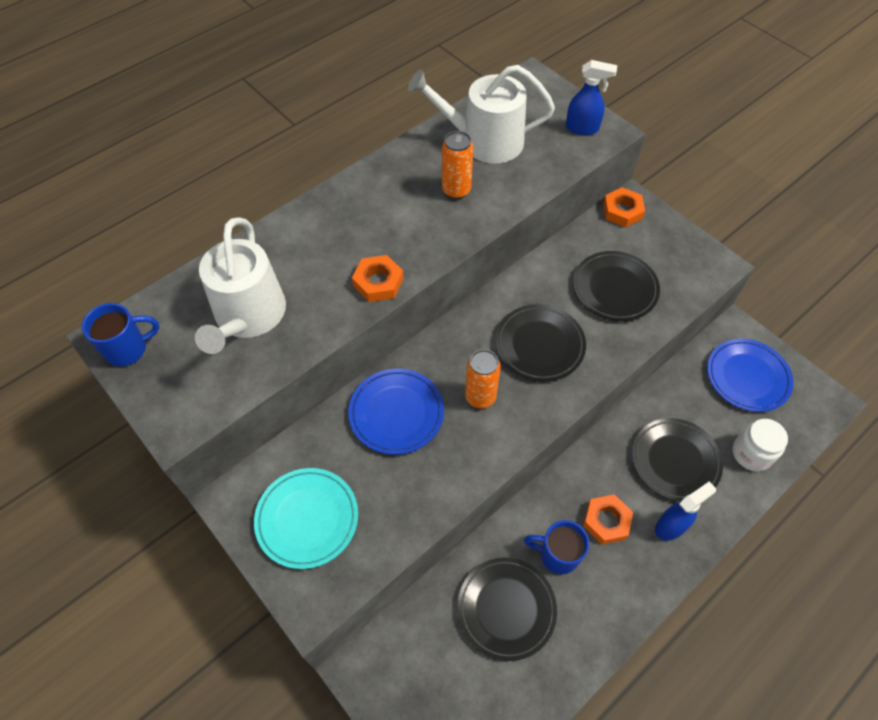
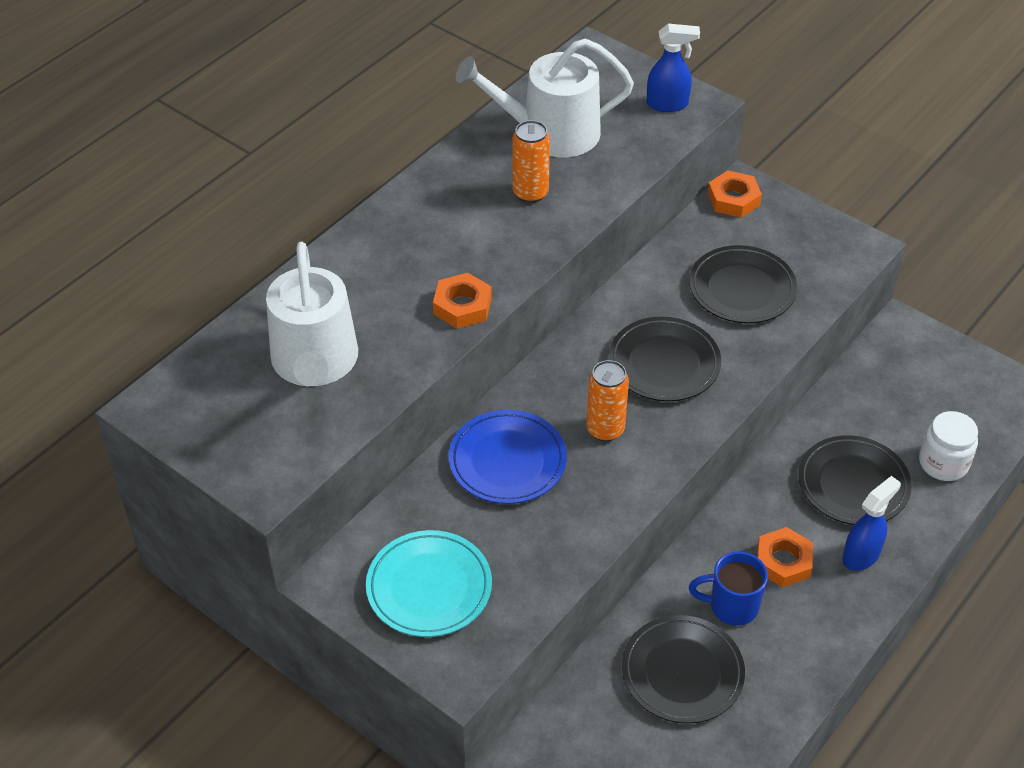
camera: 10 degrees left, 10 degrees down
(128, 349) = (179, 417): blue mug -> none
(747, 377) = (924, 379): blue plate -> none

